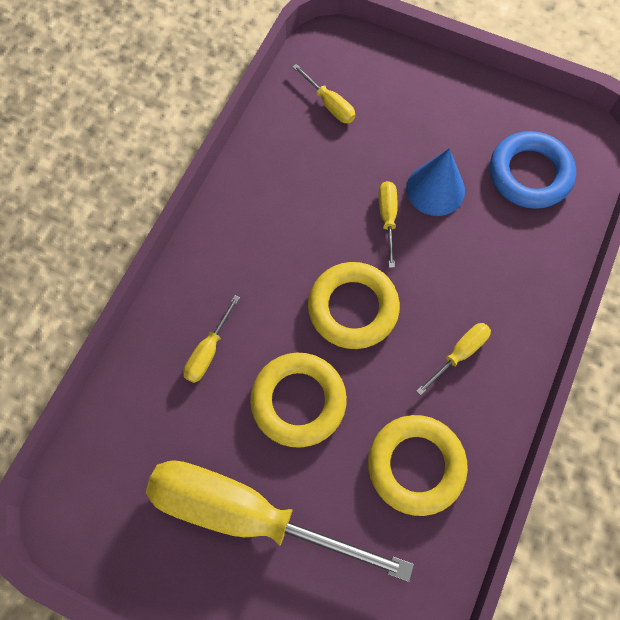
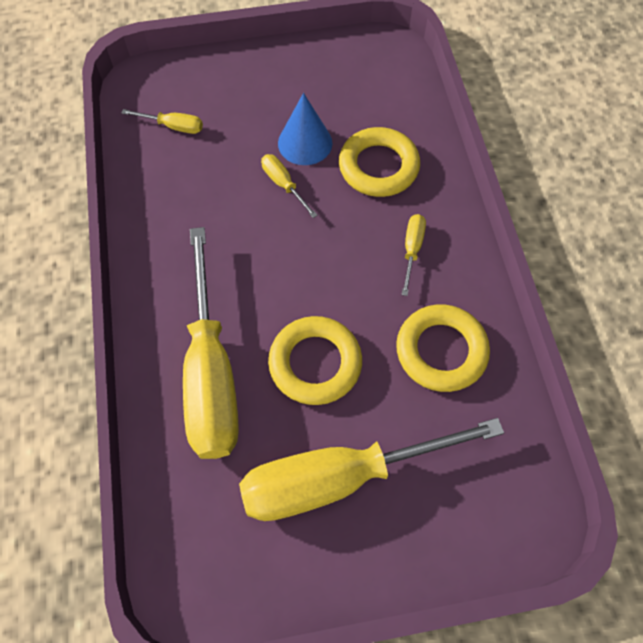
camera: 35 degrees left, 5 degrees down
(208, 351) = (211, 373): yellow screwdriver -> yellow screwdriver, size x2.49
(353, 308) = (306, 266): yellow ring -> yellow ring (378, 167)
(529, 174) = (367, 93): blue ring -> none

